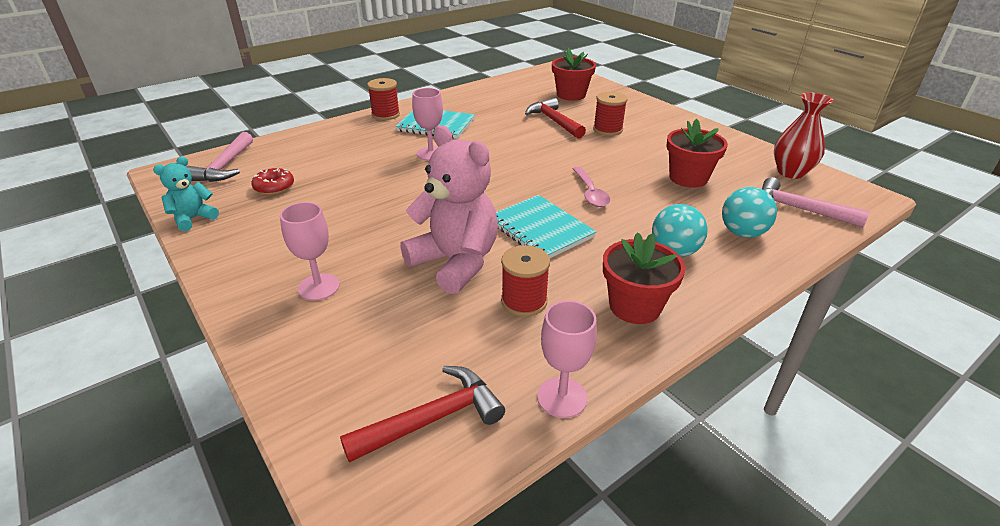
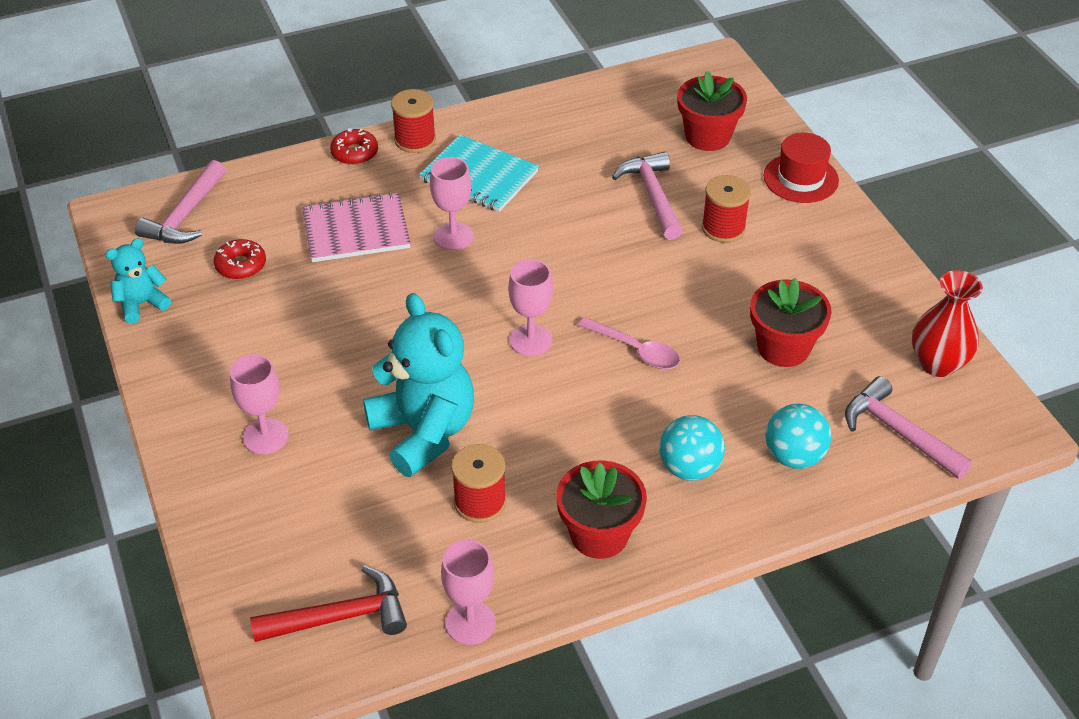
camera: 15 degrees right, 10 degrees up
(346, 124) = (354, 153): none -> red donut
(359, 159) = (356, 230): none -> pink notebook
(455, 262) = (424, 432): pink teddy bear -> turquoise teddy bear
(513, 198) = (531, 340): none -> pink goblet
(540, 229) = (543, 400): turquoise notebook -> none
(554, 121) = (652, 195): red hammer -> pink hammer
(590, 192) = (635, 350): pink spoon -> pink spoon turned 60 degrees counterclockwise
(638, 105) = (800, 178): none -> red hat

